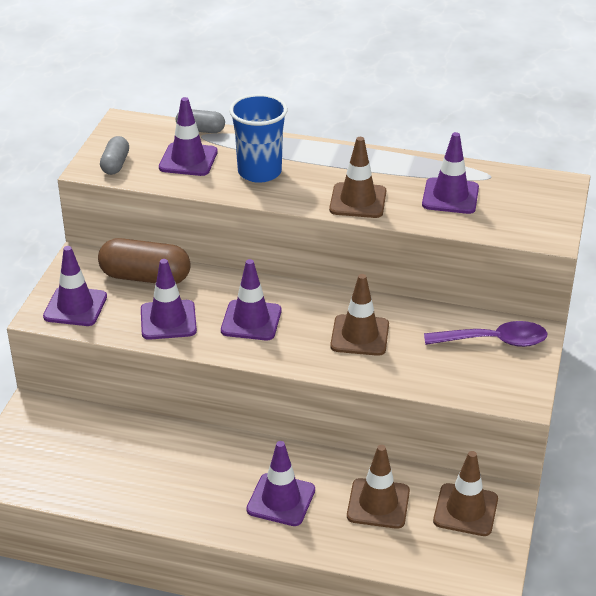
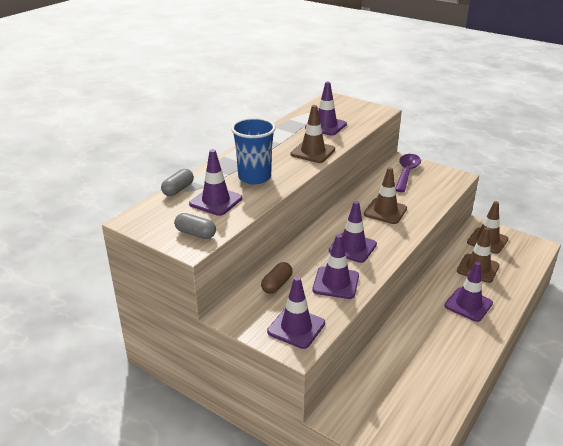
camera: 70 degrees left, 5 degrees down
(145, 277) = (277, 285): brown capsule -> brown capsule, size x0.57

